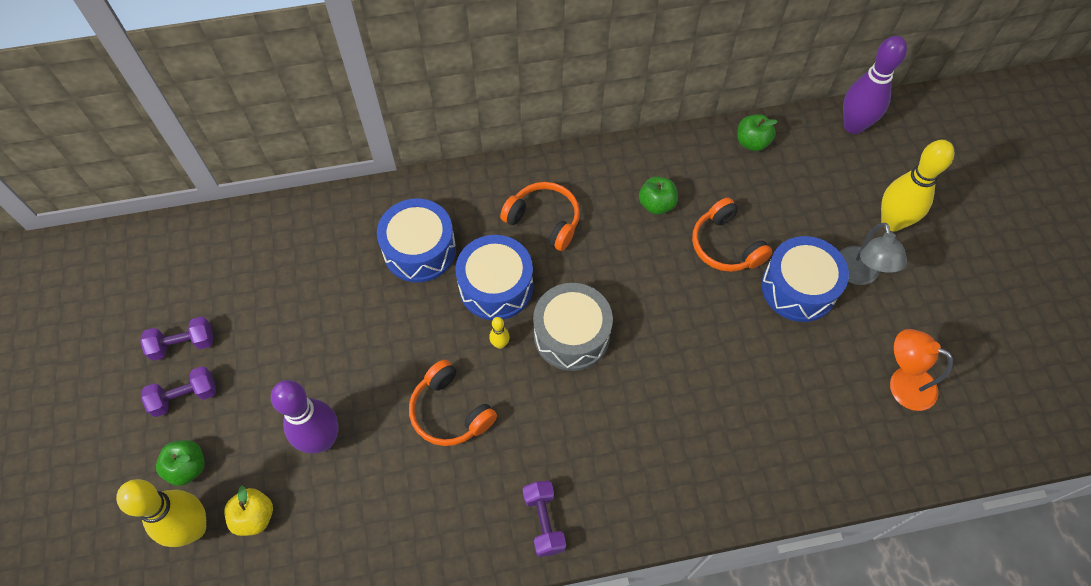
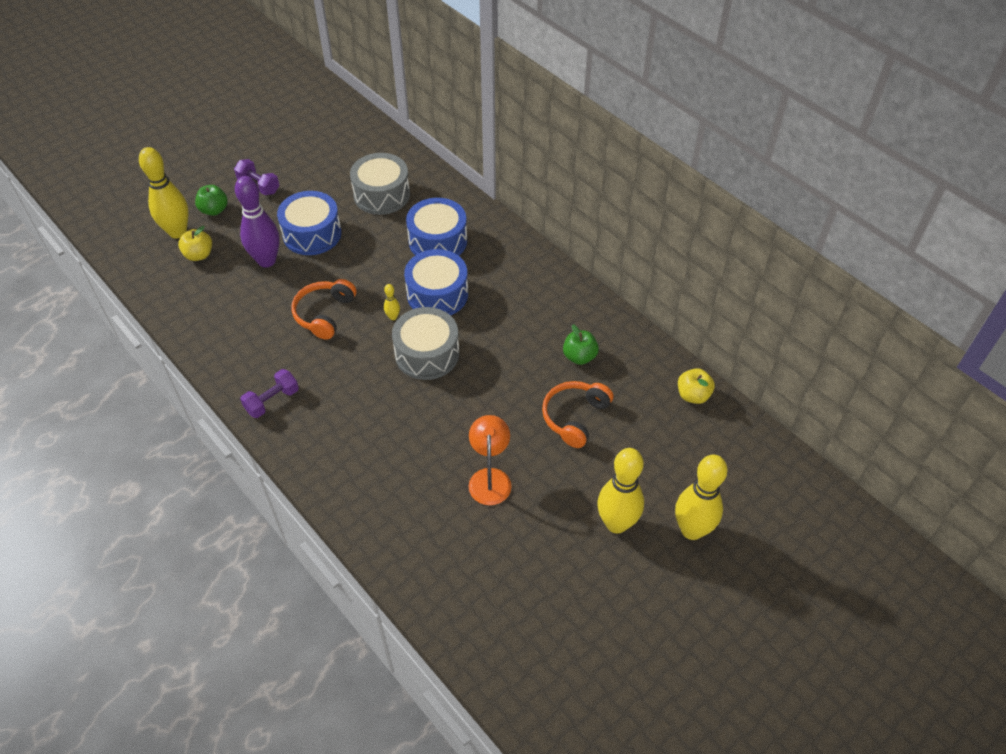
camera: 60 degrees right, 10 degrees down
(183, 344) = (293, 167): purple dumbbell -> none
(307, 271) = (382, 195): none -> grey drum
(544, 220) = (513, 296): orange headphones -> none
(752, 142) = (693, 395): green apple -> yellow apple
(798, 288) = (571, 483): blue drum -> blue drum (312, 234)
(853, 126) = (775, 463): purple bowling pin -> none
(859, 275) = (616, 523): grey lamp -> yellow bowling pin
(902, 383) = (529, 595): orange lamp -> orange lamp (490, 478)

